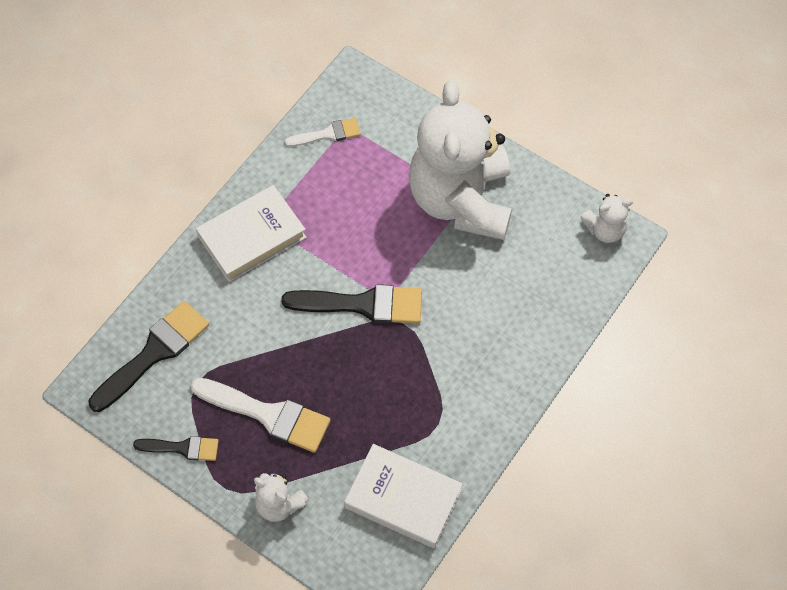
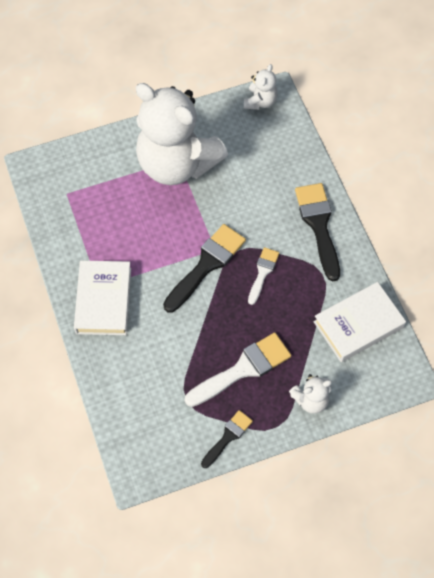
camera: 55 degrees left, 0 degrees up
(154, 353) = (143, 414): black brush -> black brush (318, 225)
(328, 134) = (63, 208): white brush -> white brush (262, 272)

